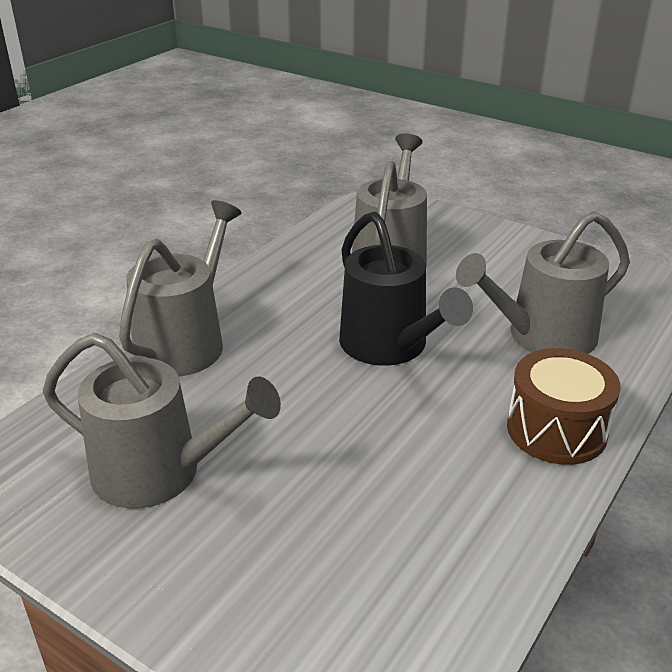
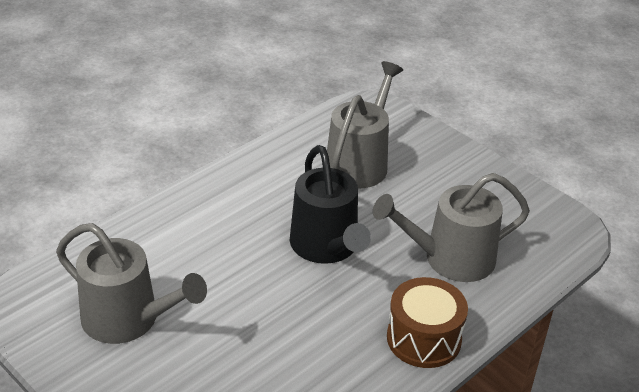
camera: 10 degrees right, 5 degrees up
(185, 342) = (174, 216): grey watering can -> none

